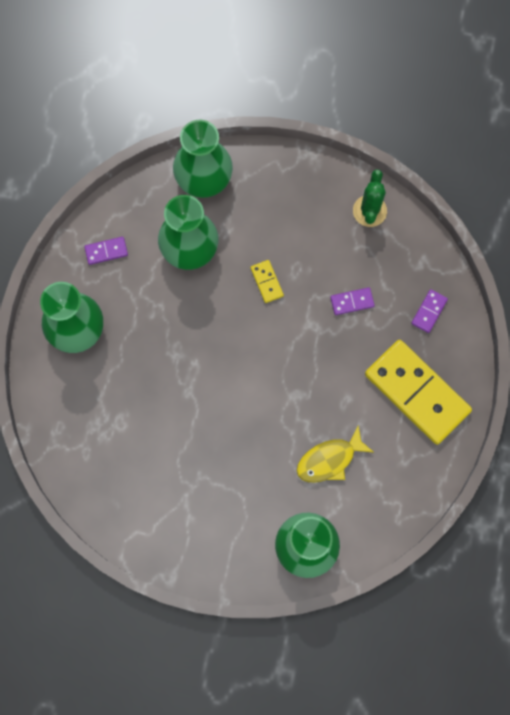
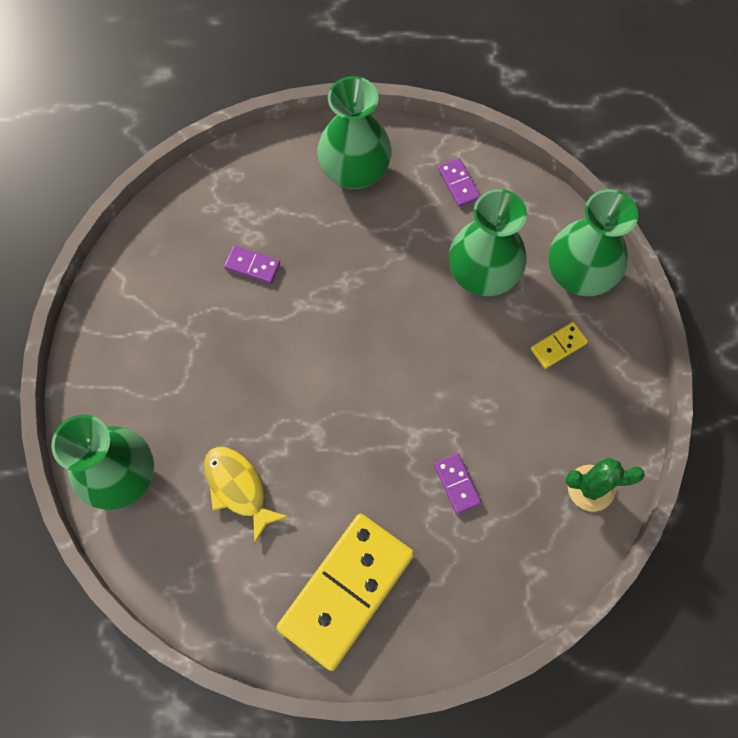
camera: 80 degrees right, 5 degrees down
(267, 282) = (460, 372): yellow domino -> yellow domino (558, 346)
(429, 311) = (465, 591): purple domino -> purple domino (252, 266)

